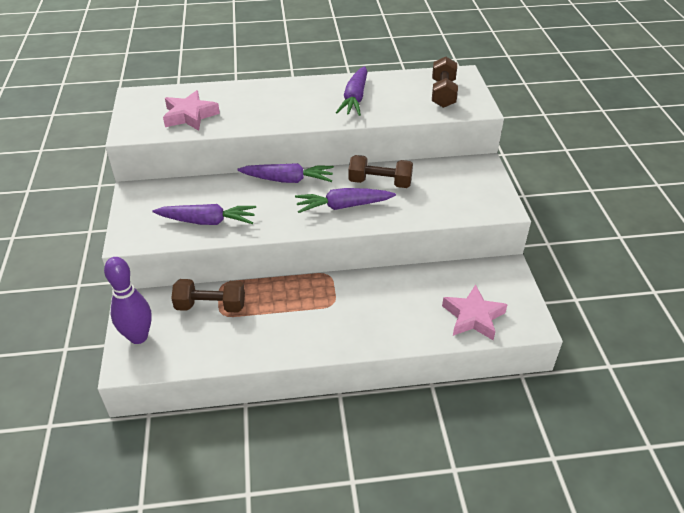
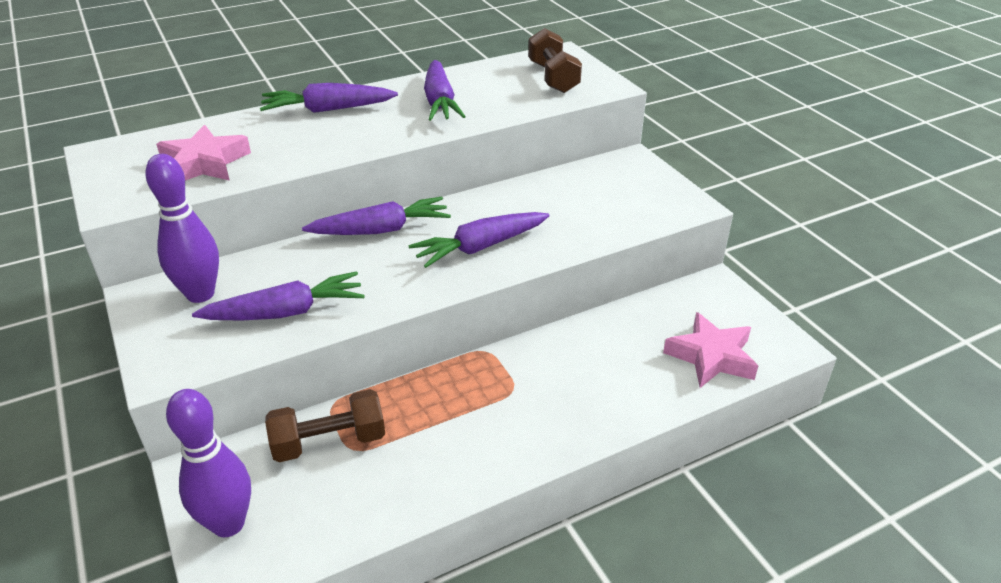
camera: 20 degrees left, 5 degrees down
(165, 198) = (200, 294): none -> purple bowling pin
(280, 91) = (328, 109): none -> purple carrot
(380, 182) = (513, 207): brown dumbbell -> none

